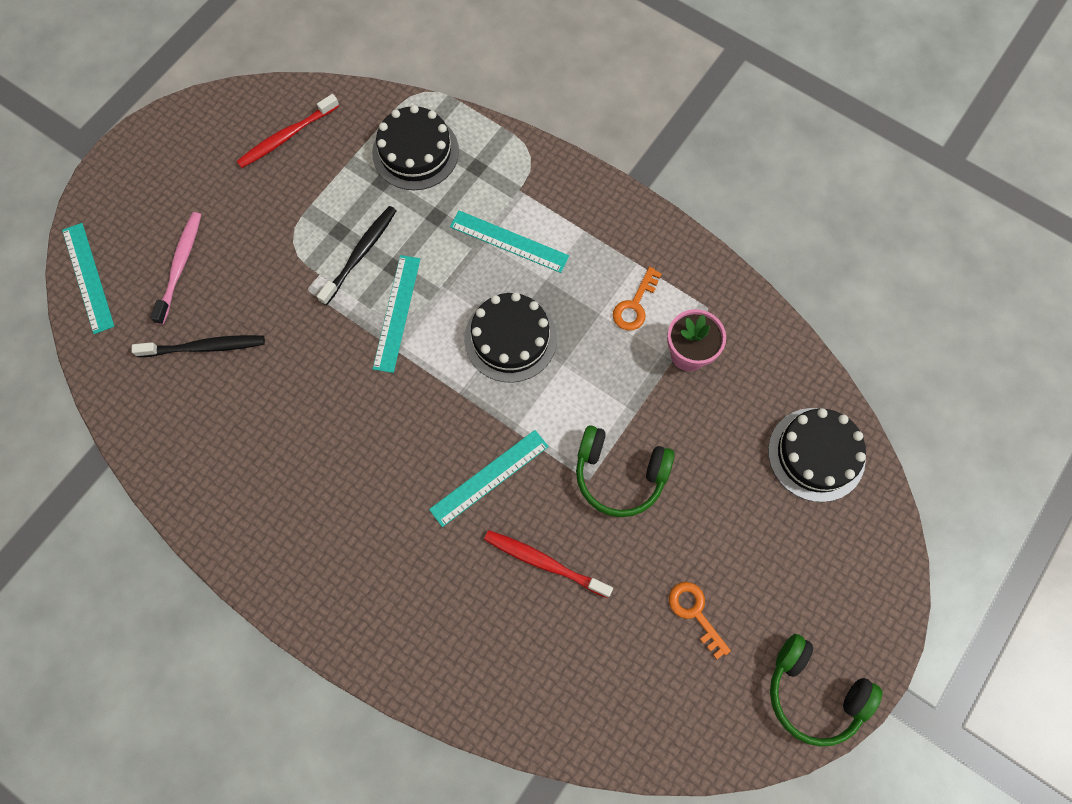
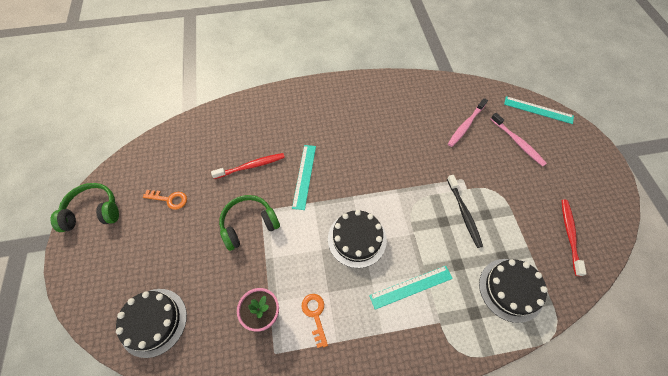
camera: 135 degrees right, 10 degrees down
(204, 347) = (465, 125): black toothbrush -> pink toothbrush
(397, 313) = (416, 203): turquoise ruler -> none

